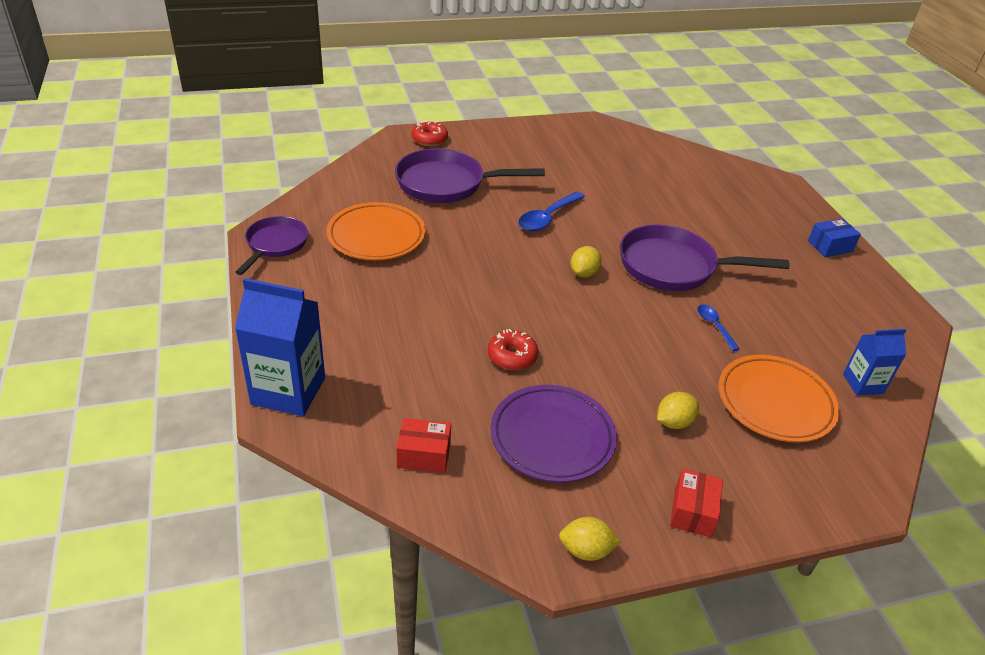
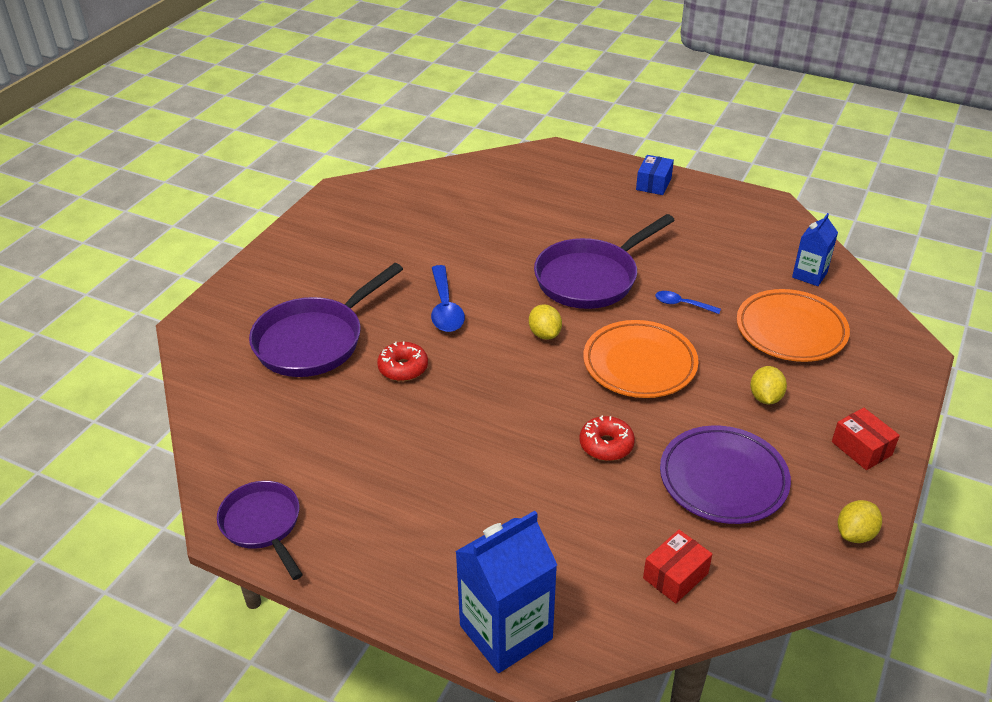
camera: 45 degrees left, 0 degrees up
(376, 236) = (340, 438): orange plate -> orange plate (639, 364)
(429, 140) = (226, 309): red donut -> red donut (403, 368)

